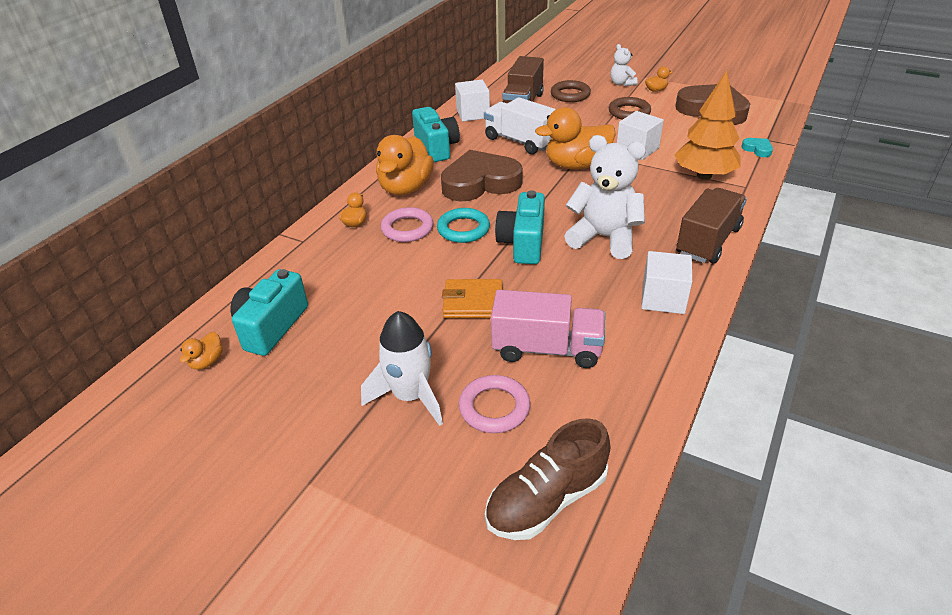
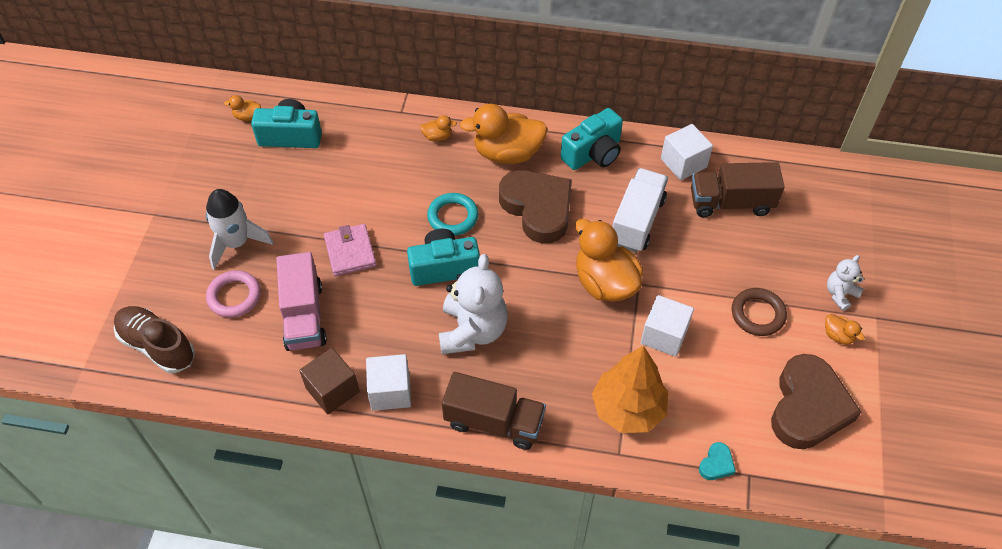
camera: 70 degrees right, 15 degrees up
(407, 228) = (441, 176): pink ring -> none
(473, 302) = (350, 252): orange wallet -> pink wallet
(570, 95) = (778, 245): brown ring -> none
(653, 339) = (332, 390): none -> brown cube

